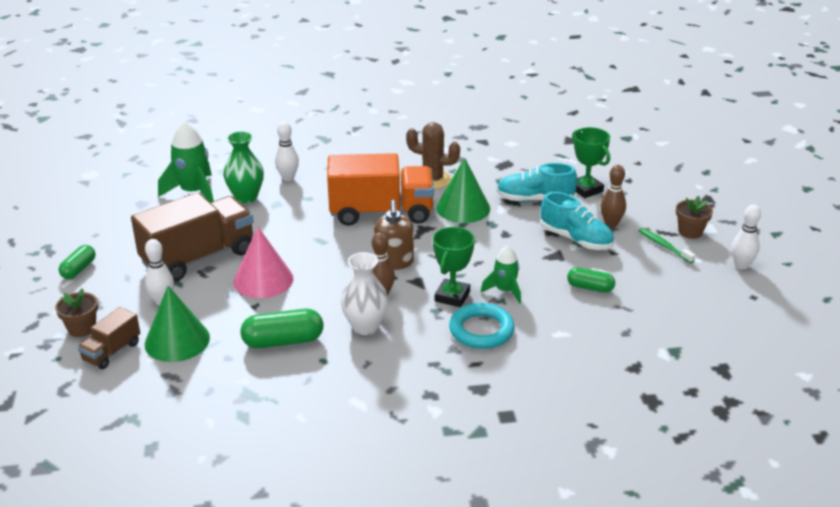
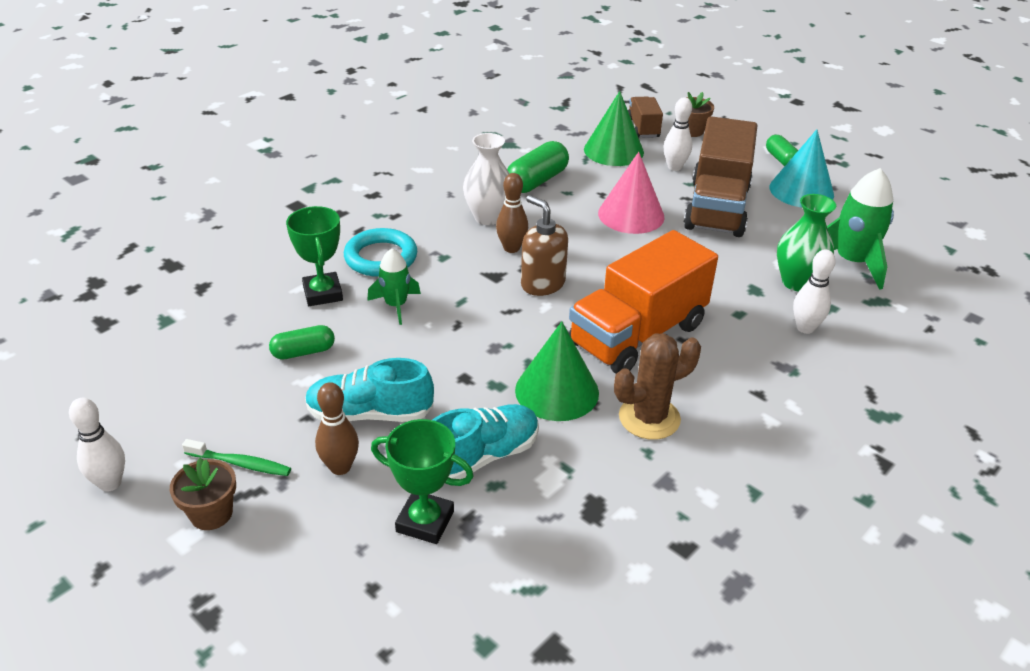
camera: 140 degrees right, 5 degrees up
(120, 242) = (801, 191): none -> turquoise cone
(452, 296) = (442, 276): green trophy -> green trophy (323, 293)

